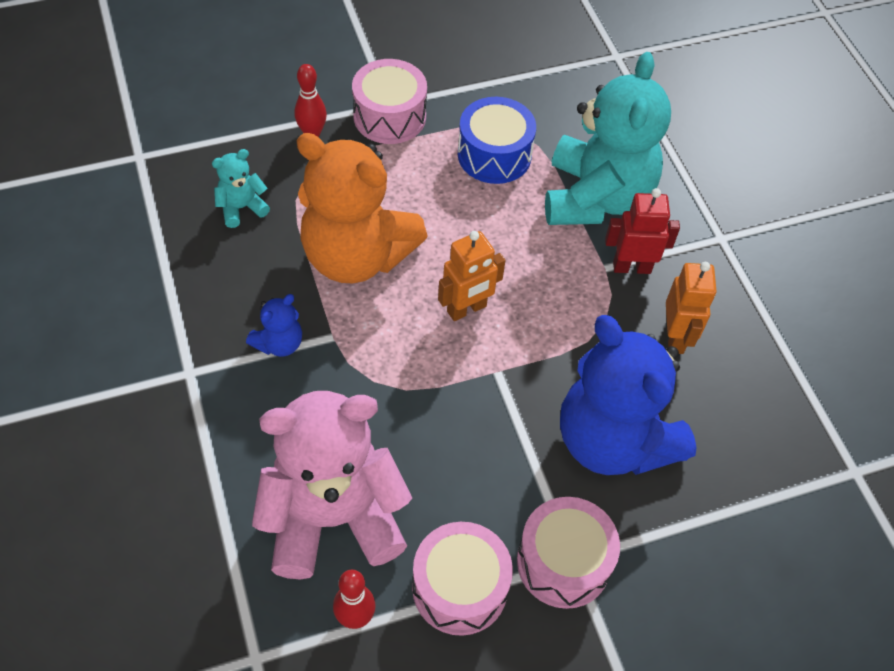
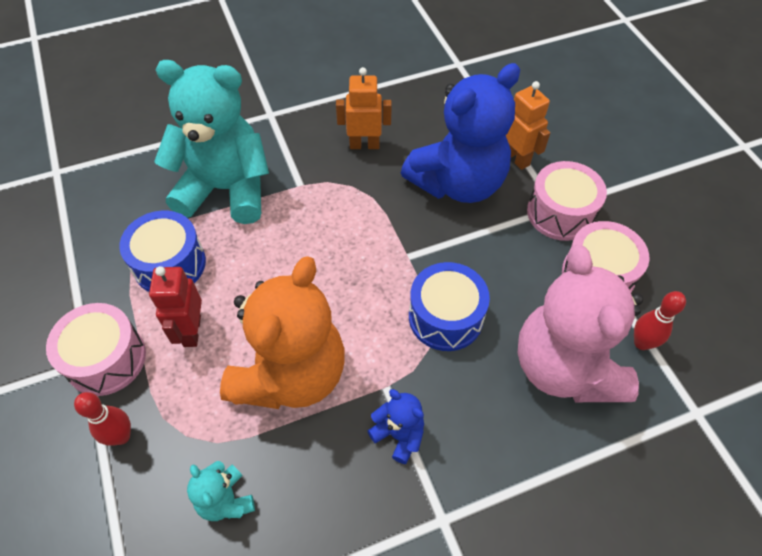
camera: 90 degrees left, 0 degrees up
(410, 401) = (445, 317): none -> blue drum
(467, 309) = (348, 280): orange robot -> orange robot (516, 158)
(631, 267) = (299, 168): red robot -> red robot (191, 331)

